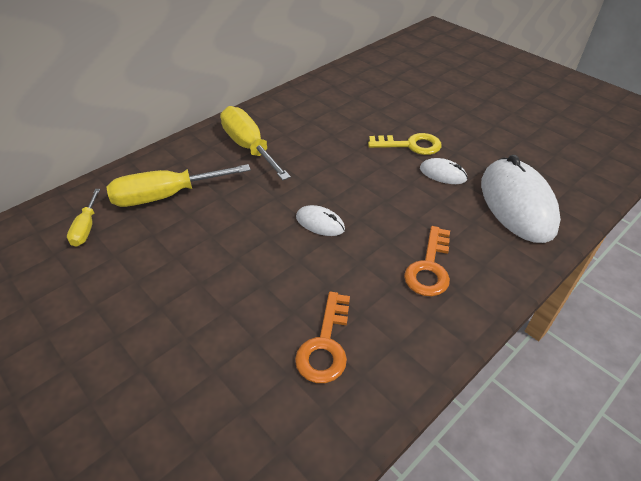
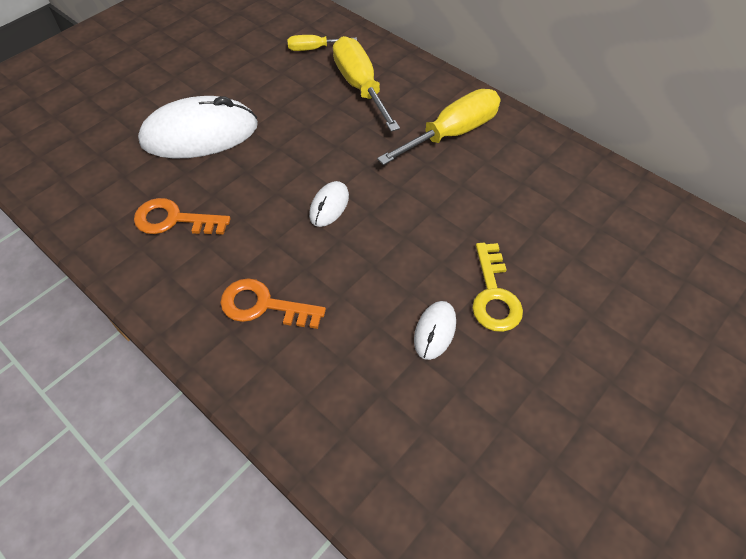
camera: 85 degrees right, 10 degrees up
(517, 204) = (381, 420): white mouse -> white mouse (200, 134)

